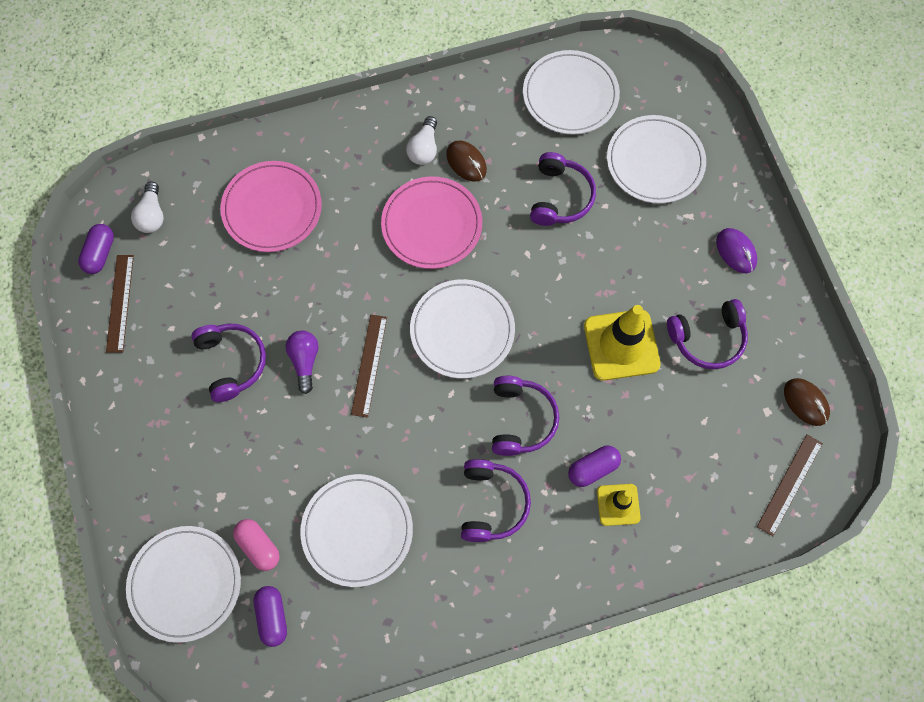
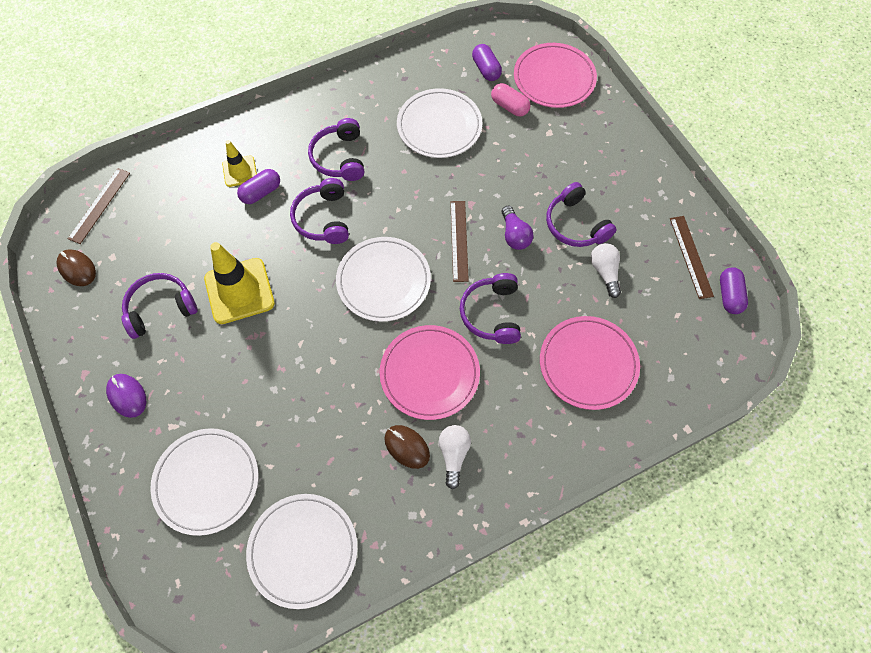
camera: 170 degrees right, 5 degrees down
(152, 215) = (699, 339): white light bulb -> white light bulb (604, 272)
(185, 584) = (554, 78): white plate -> pink plate
(560, 197) = (305, 424): purple headphones -> purple headphones (492, 314)

